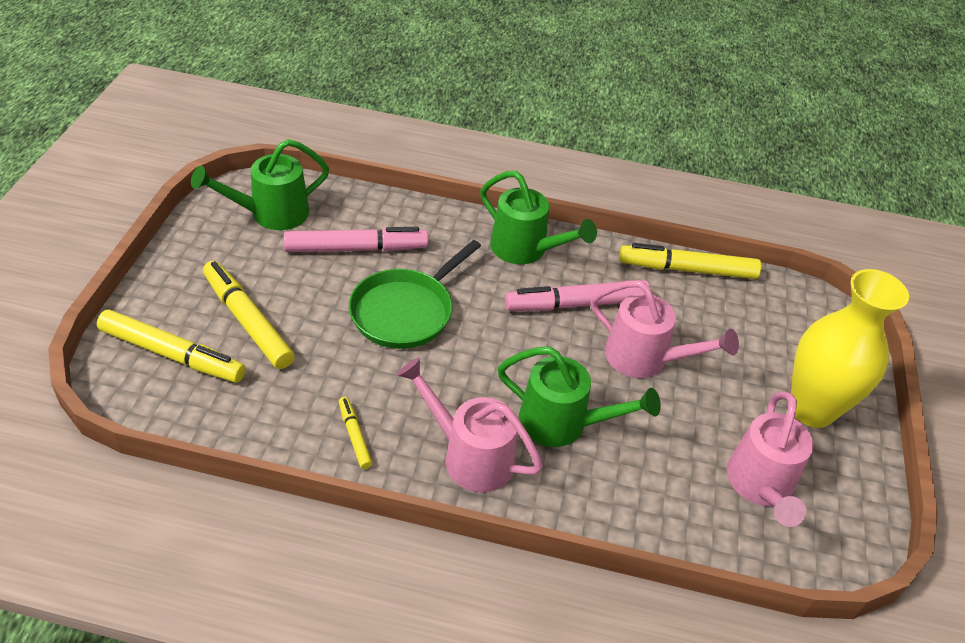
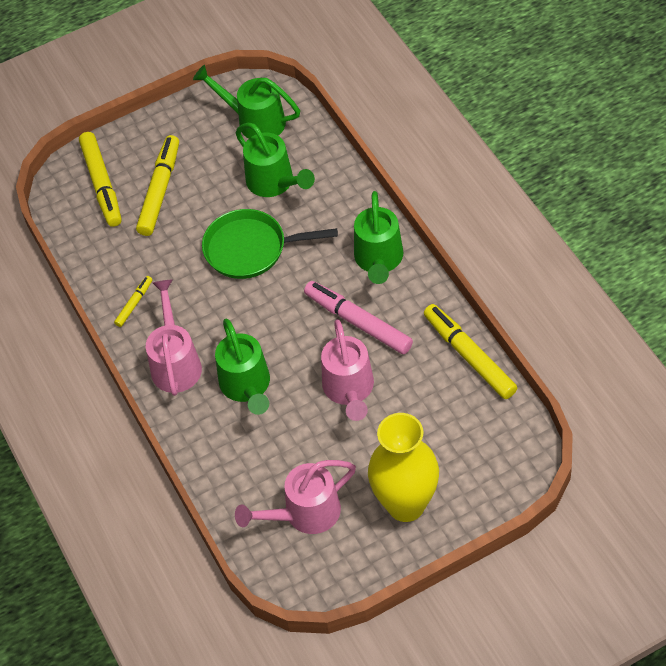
camera: 60 degrees right, 10 degrees up
(356, 248) = (274, 183): pink marker -> green watering can

